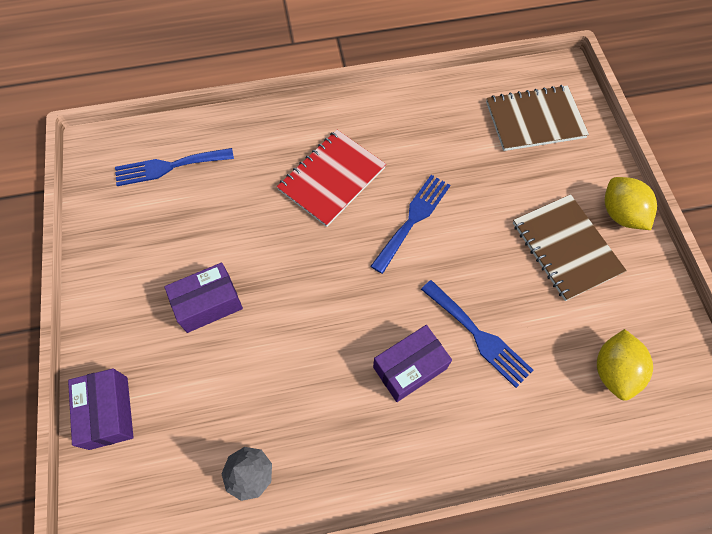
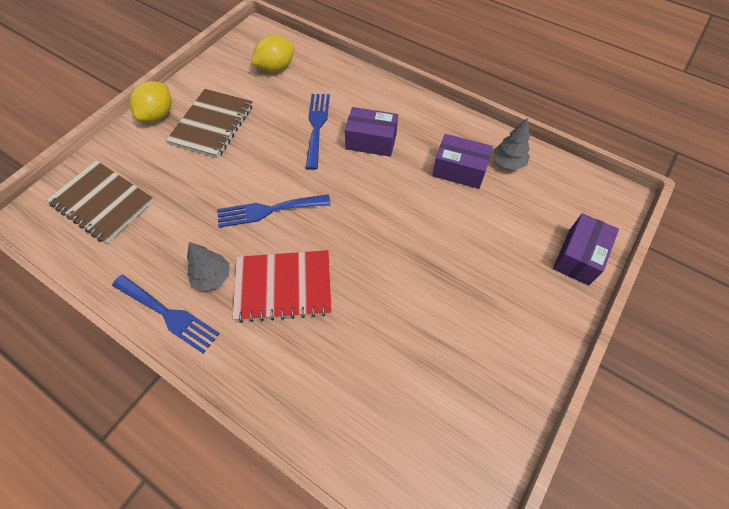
camera: 135 degrees left, 5 degrees down
(169, 167) = (399, 426): blue fork -> blue fork (168, 314)
(208, 303) = (459, 271): purple box -> purple box (459, 170)
(387, 144) = (212, 277): none -> grey tree

